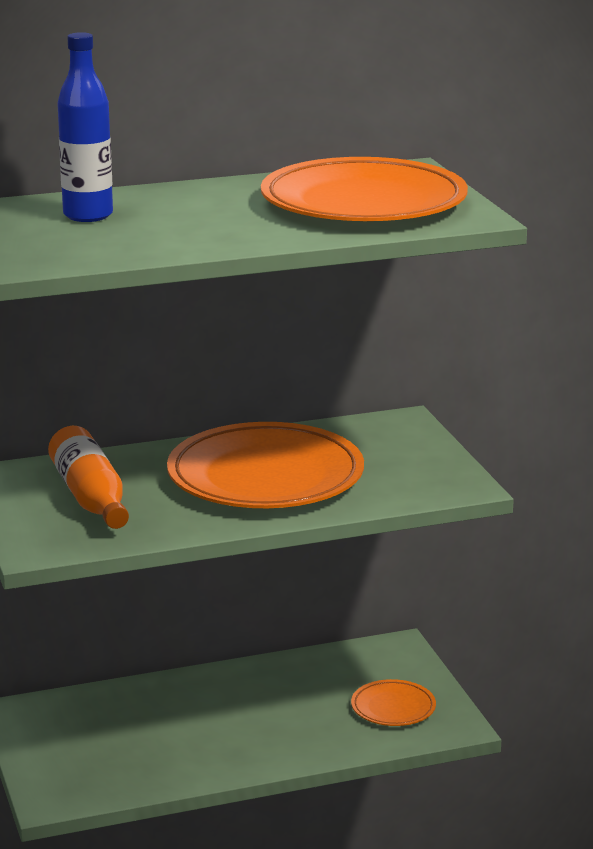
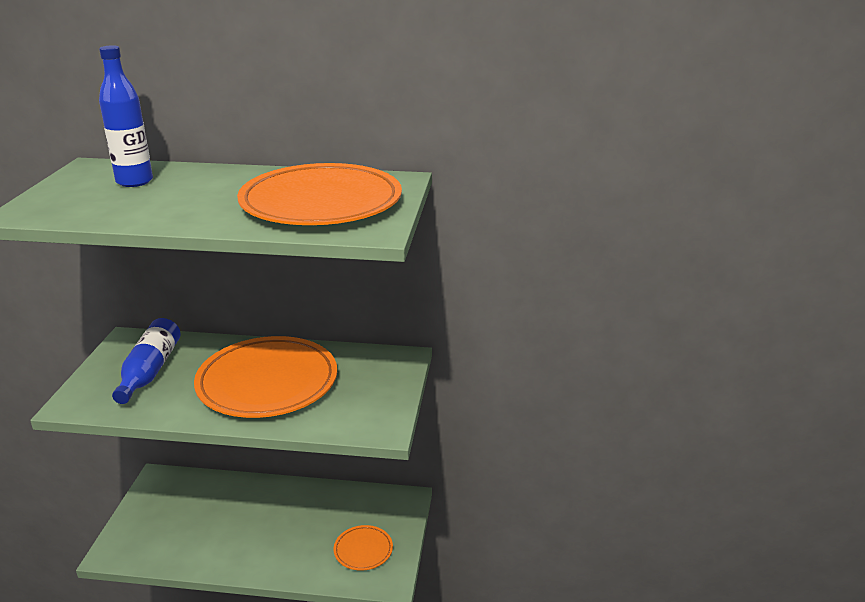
camera: 25 degrees right, 5 degrees up
(90, 497) = (150, 371): orange bottle -> blue bottle

